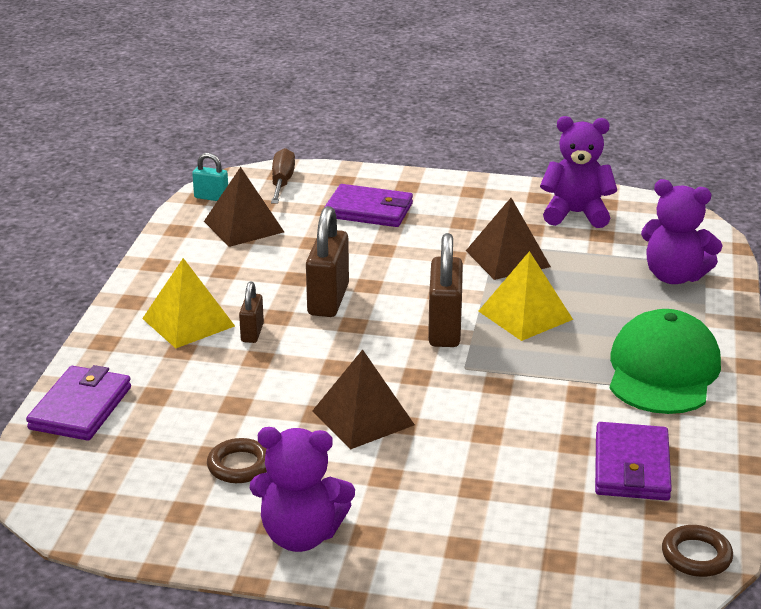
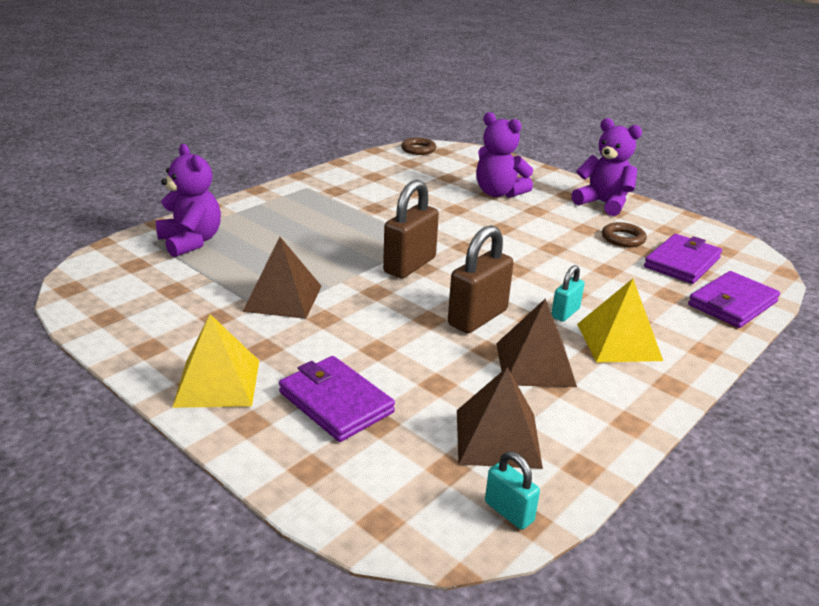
camera: 150 degrees left, 0 degrees up
(252, 333) = (565, 313): brown padlock -> turquoise padlock
(282, 182) = (391, 500): brown screwdriver -> none
(362, 418) = (524, 237): brown pyramid -> brown pyramid (535, 364)
(525, 315) = (339, 255): yellow pyramid -> yellow pyramid (217, 382)
(576, 214) = (154, 315): purple teddy bear -> purple teddy bear (498, 193)
(631, 467) = (398, 177): purple wallet -> purple wallet (682, 262)
(663, 371) = (309, 201): green cap -> none

